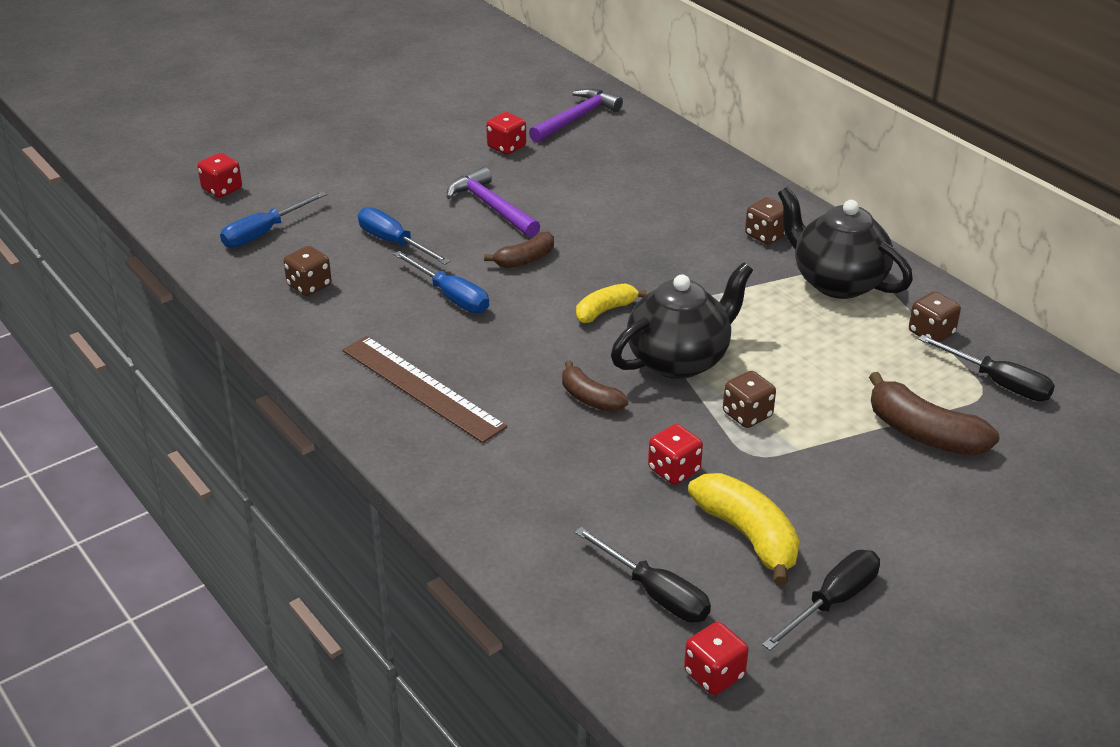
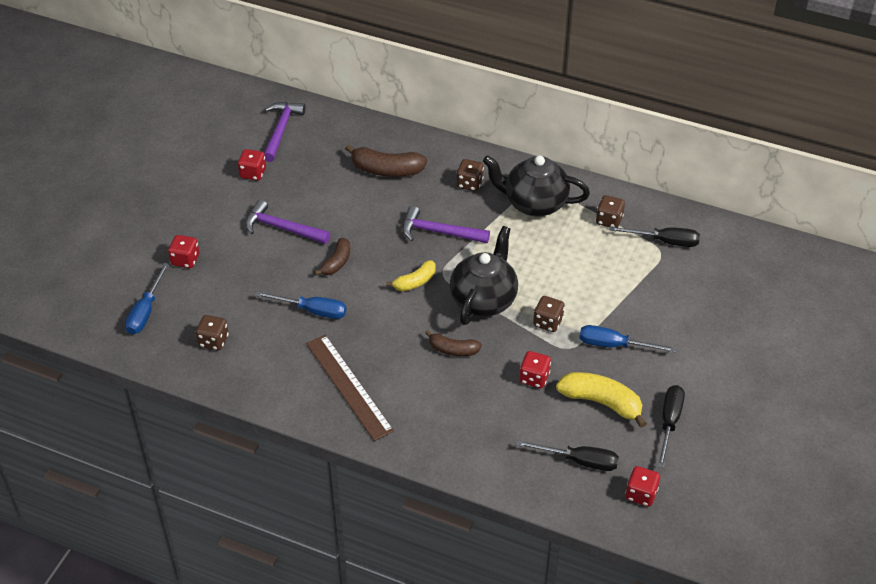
camera: 30 degrees left, 10 degrees up
(222, 189) = (83, 287): red dice -> red dice (185, 260)
(394, 242) = (241, 283): blue screwdriver -> blue screwdriver (614, 345)
(422, 388) = (348, 386): brown ruler -> brown ruler turned 45 degrees clockwise
(605, 311) = (415, 282): yellow banana -> yellow banana turned 150 degrees counterclockwise
(682, 271) = (439, 232): none -> purple hammer
(924, 434) = (648, 293): brown banana -> brown banana (386, 170)

